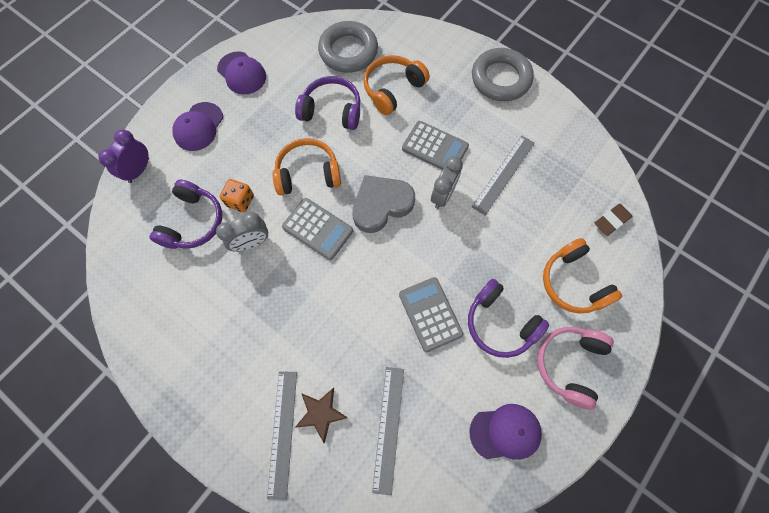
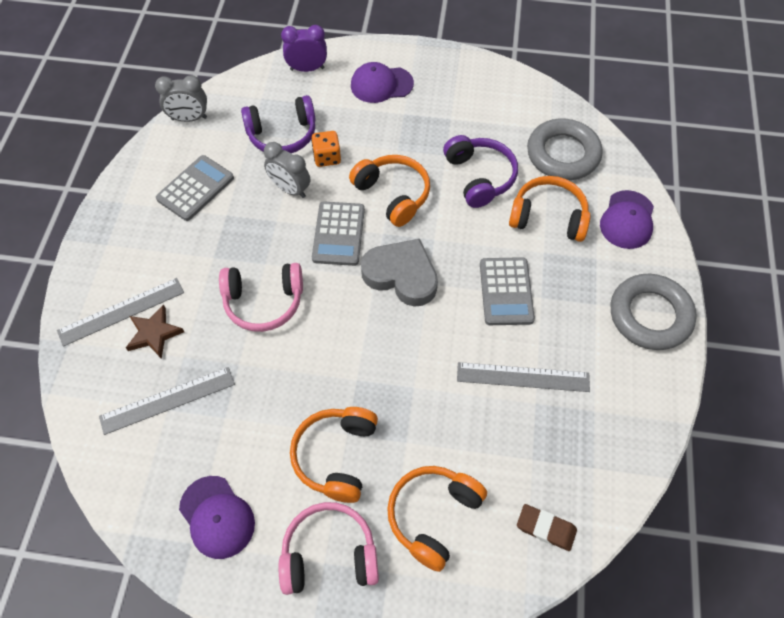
camera: 60 degrees right, 10 degrees down
(242, 73) = (464, 84): purple cap -> purple cap (627, 220)
(344, 313) = (264, 302): none -> pink headphones
(430, 314) = (307, 381): grey calculator -> grey calculator (195, 188)
(443, 195) = (452, 327): grey clock -> grey clock (189, 118)
(500, 323) = (336, 456): purple headphones -> orange headphones

